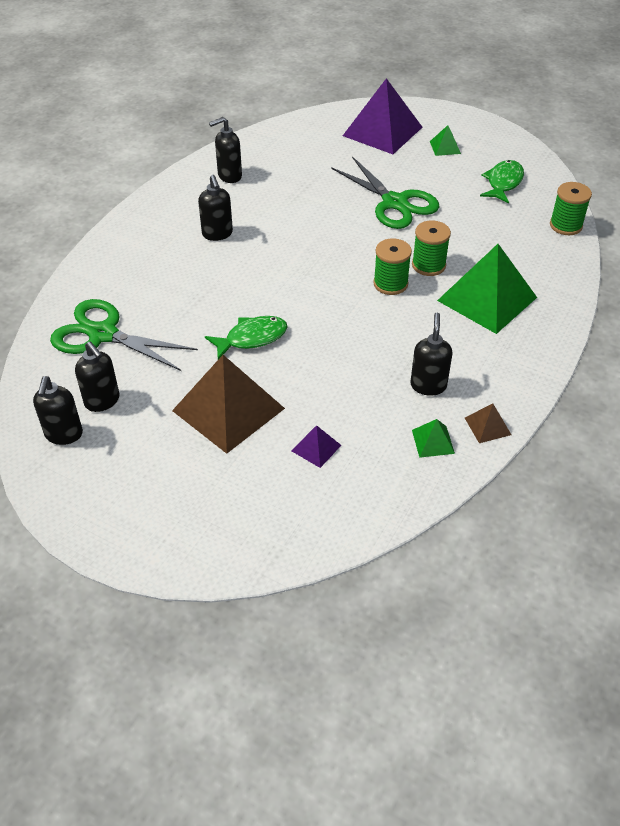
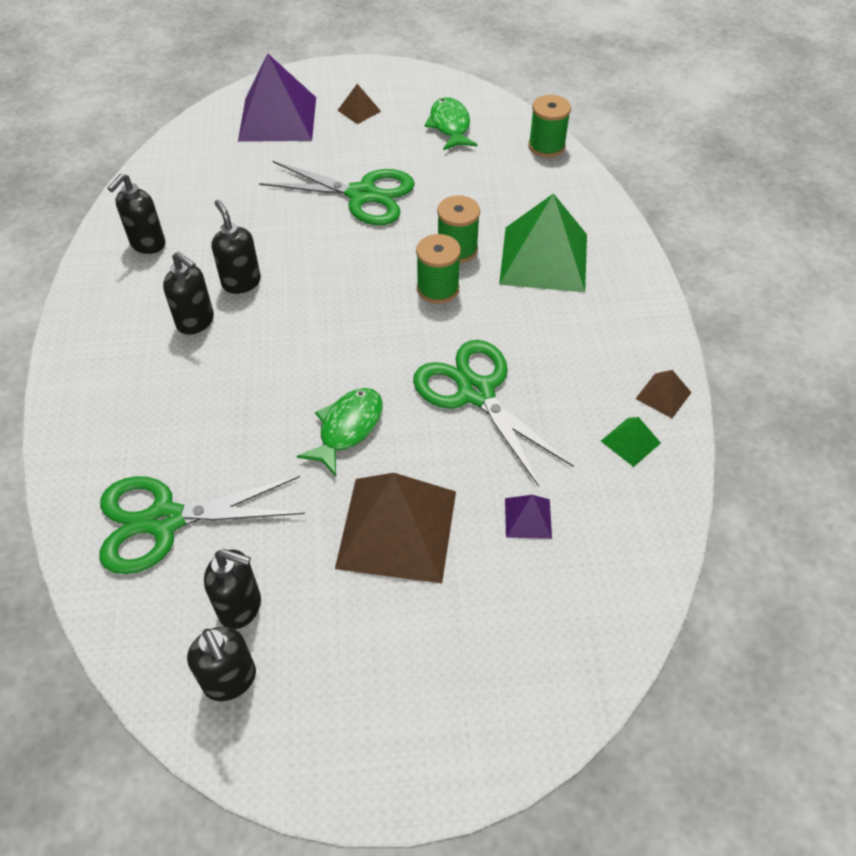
camera: 35 degrees left, 5 degrees up
(354, 358) = (476, 393): none -> green scissors
(428, 385) = (572, 382): black soap dispenser -> black soap dispenser (241, 282)
(445, 147) = (359, 110): green pyramid -> brown pyramid

